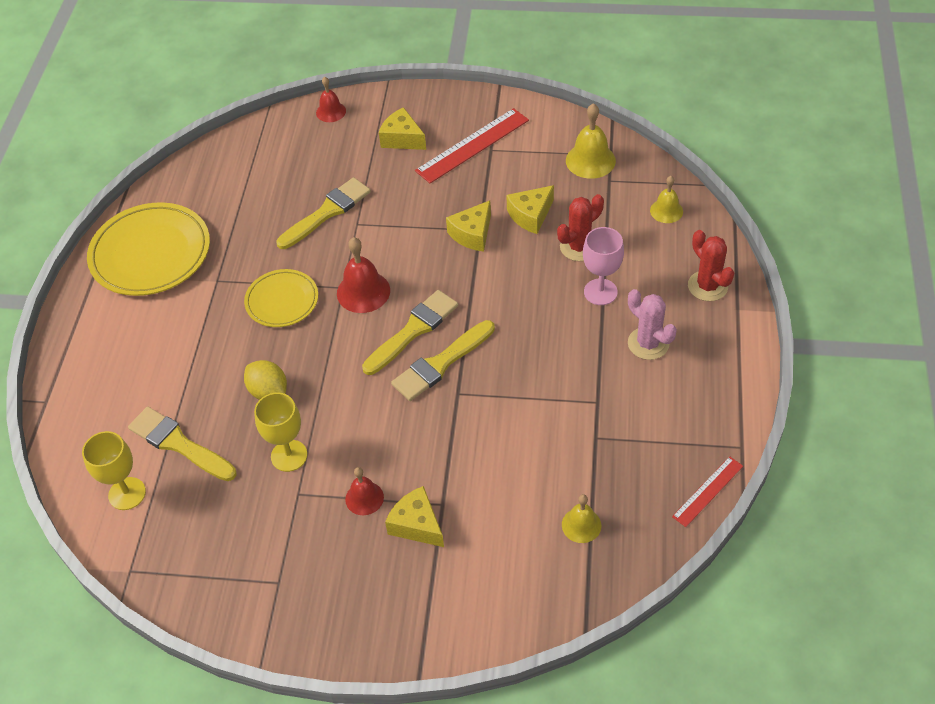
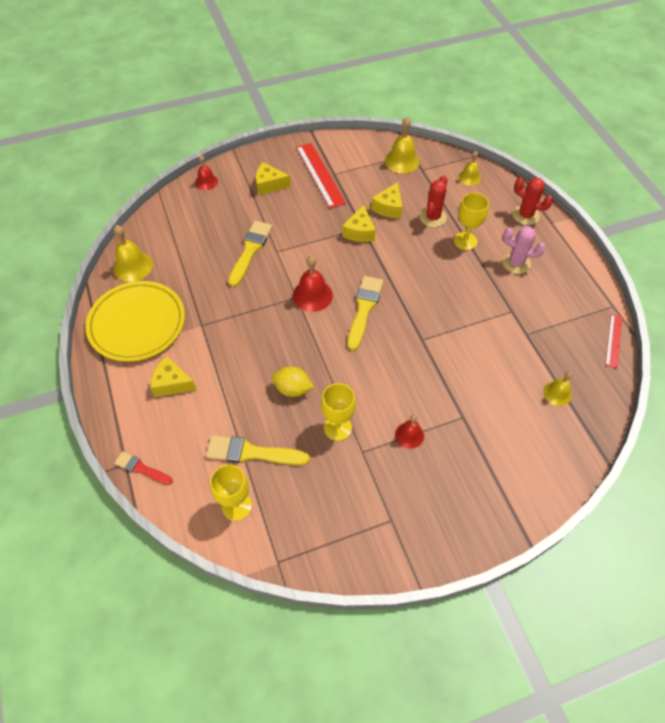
camera: 30 degrees left, 5 degrees up
(58, 413) = (141, 468): none -> red brush
(186, 186) = (133, 266): none -> yellow bell
(282, 301) = (259, 322): yellow plate -> none
(417, 524) = (456, 438): yellow cheese -> yellow cheese (172, 383)
(441, 363) = (397, 324): yellow brush -> none
(473, 145) = (320, 175): red ruler -> red ruler turned 45 degrees counterclockwise
(600, 292) = (465, 241): pink goblet -> yellow goblet

